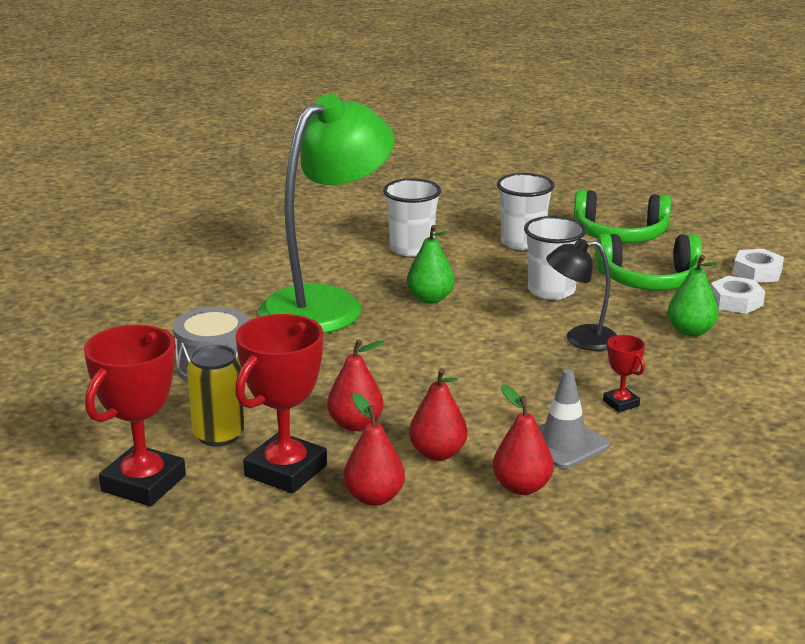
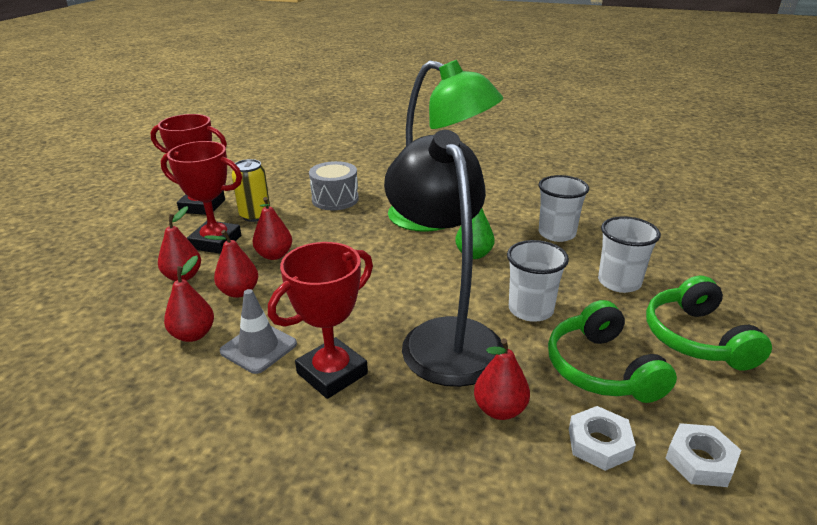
camera: 75 degrees right, 5 degrees up
(580, 339) = (444, 337): black lamp -> black lamp, size x2.06
(621, 403) = (332, 373): red trophy -> red trophy, size x2.10
(690, 331) = (499, 409): green pear -> red pear

